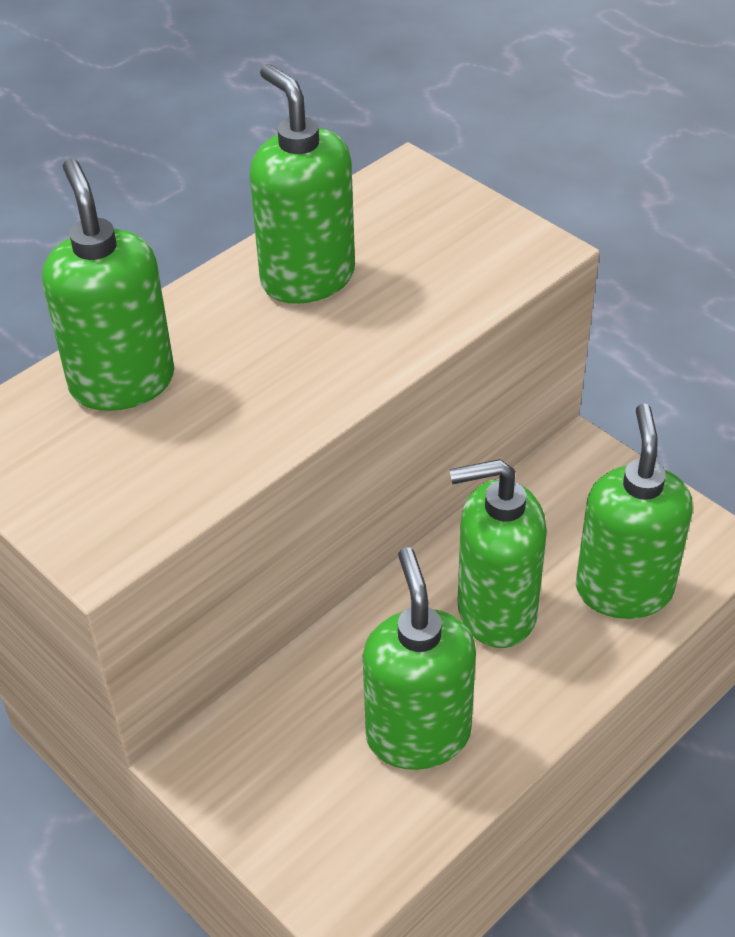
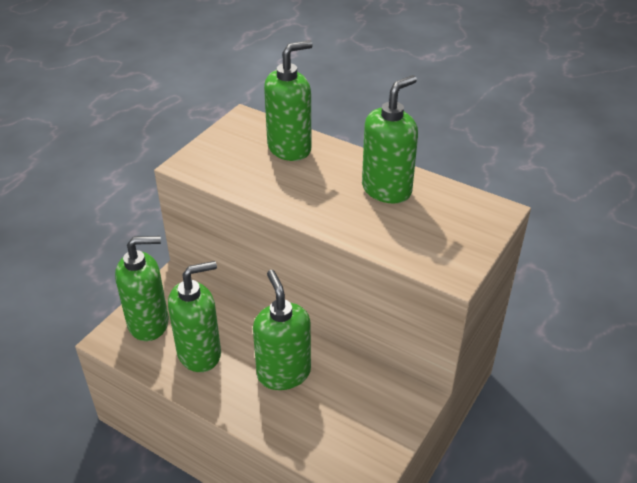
camera: 75 degrees right, 5 degrees down
(623, 589) = (314, 430): green soap dispenser -> green soap dispenser (149, 323)

